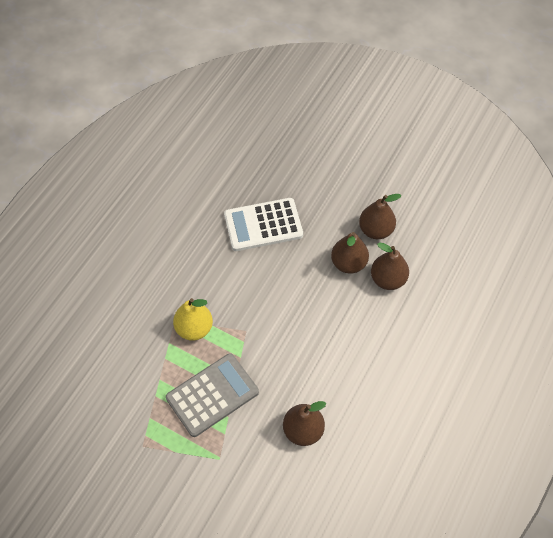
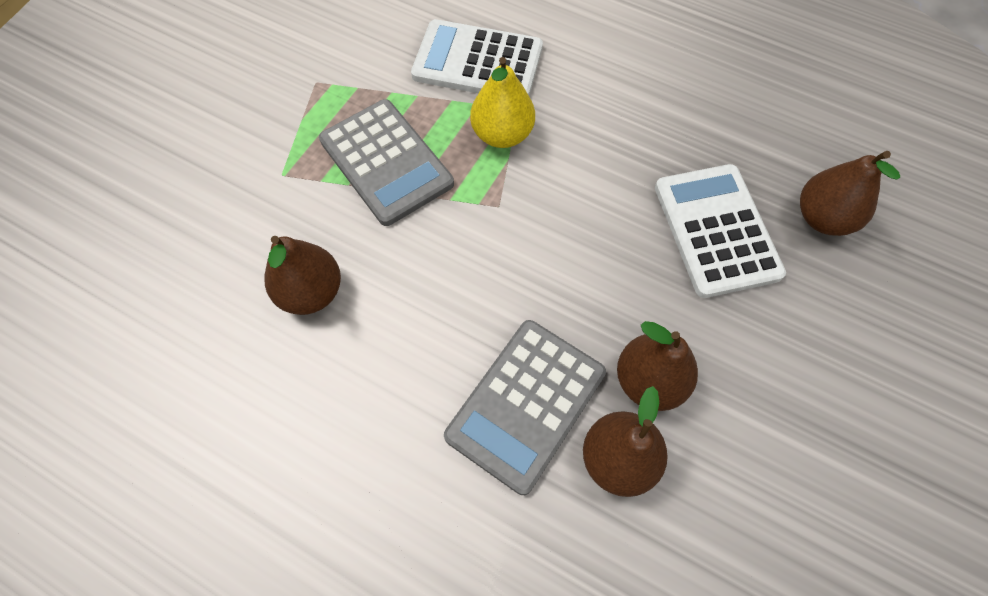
camera: 90 degrees right, 5 degrees up
(134, 343) = (477, 62): none -> white calculator
(363, 318) = (526, 404): none -> grey calculator
(375, 230) = (738, 441): brown pear -> brown pear (822, 218)

